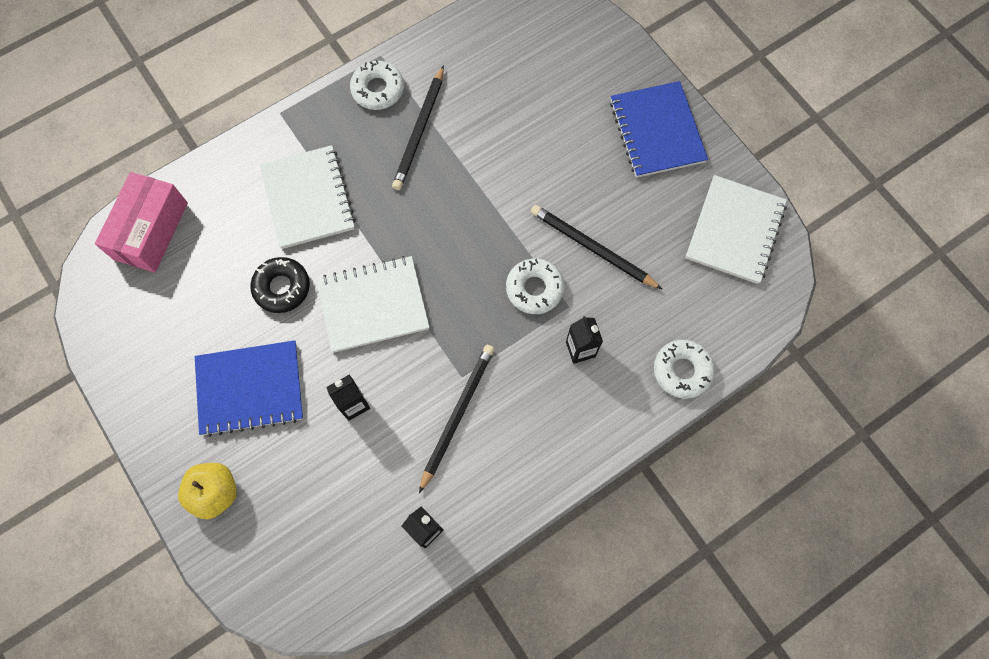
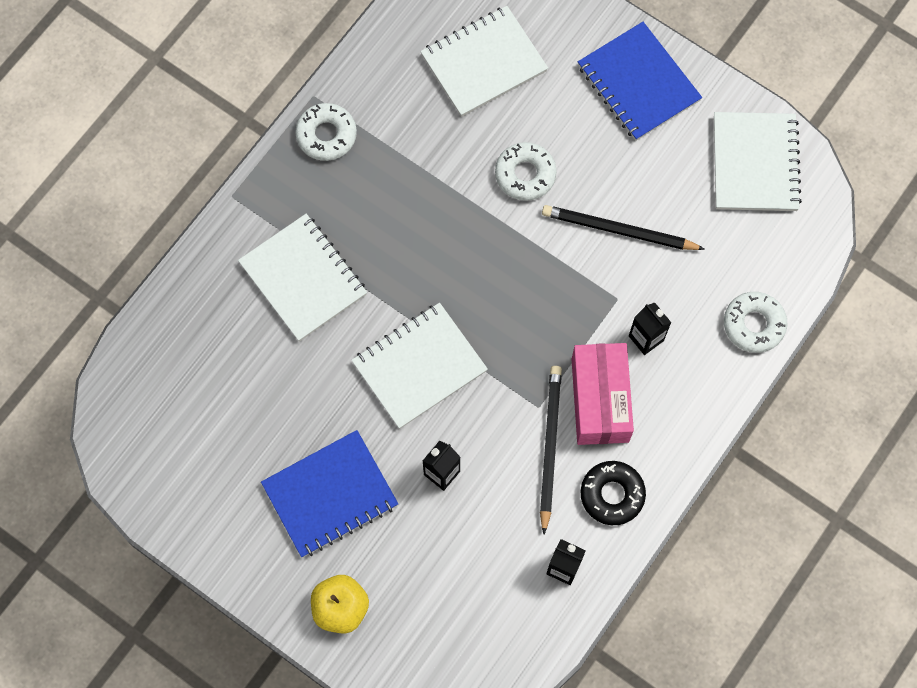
camera: 20 degrees left, 0 degrees up
(151, 231) = (151, 370): pink box -> pink box (600, 400)
(282, 287) = (317, 381): black donut -> black donut (612, 494)
(420, 131) = (390, 166): black pencil -> none
(532, 74) = (484, 63): none -> white notebook
(534, 289) = (576, 293): white donut -> white donut (525, 174)

